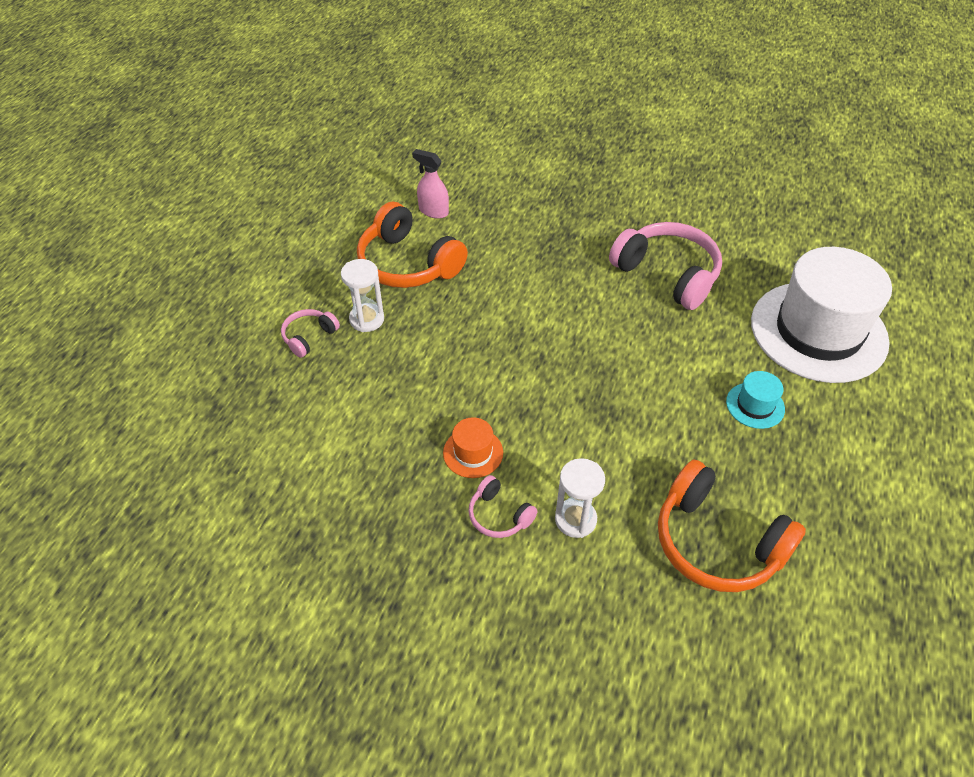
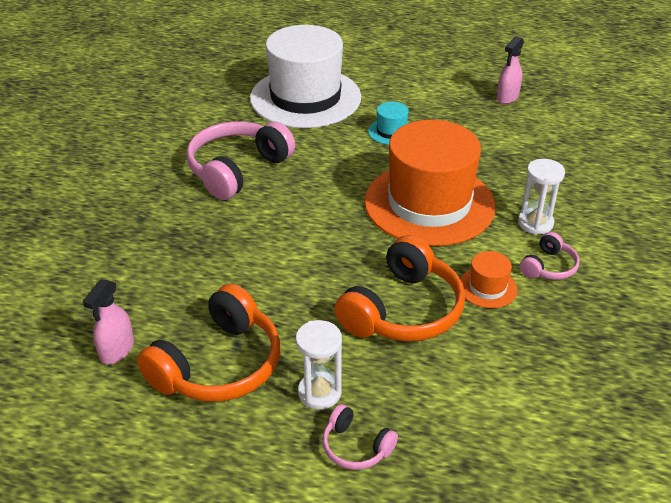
camera: 95 degrees left, 10 degrees down
(612, 423) = (429, 204): none -> orange hat
(717, 542) = (527, 156): orange headphones -> orange headphones (403, 310)
(866, 550) = (507, 97): none -> pink spray bottle

